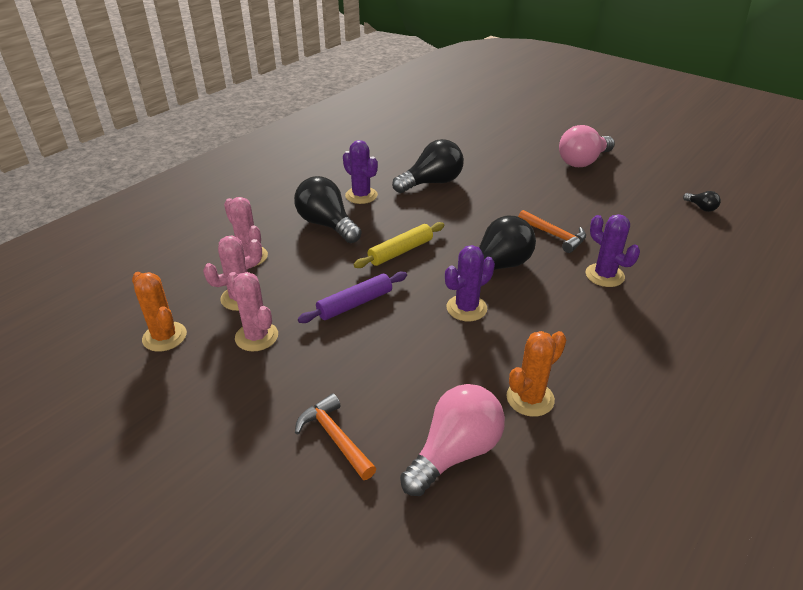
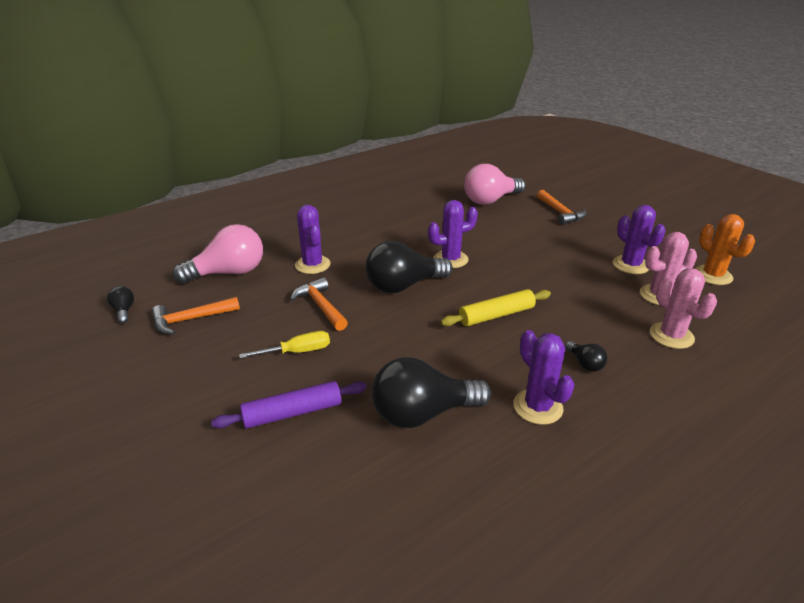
camera: 165 degrees left, 5 degrees down
(256, 337) = (630, 265): pink cactus -> purple cactus
(327, 225) = (585, 364): black light bulb -> black light bulb, size x0.45
(355, 304) = (548, 275): purple rolling pin -> purple rolling pin (293, 412)
(530, 398) = (434, 212): orange cactus -> none
(538, 201) = (297, 352): none -> yellow screwdriver
(583, 161) = (157, 415): pink light bulb -> pink light bulb (229, 273)
(641, 210) = (191, 319): none -> orange hammer

